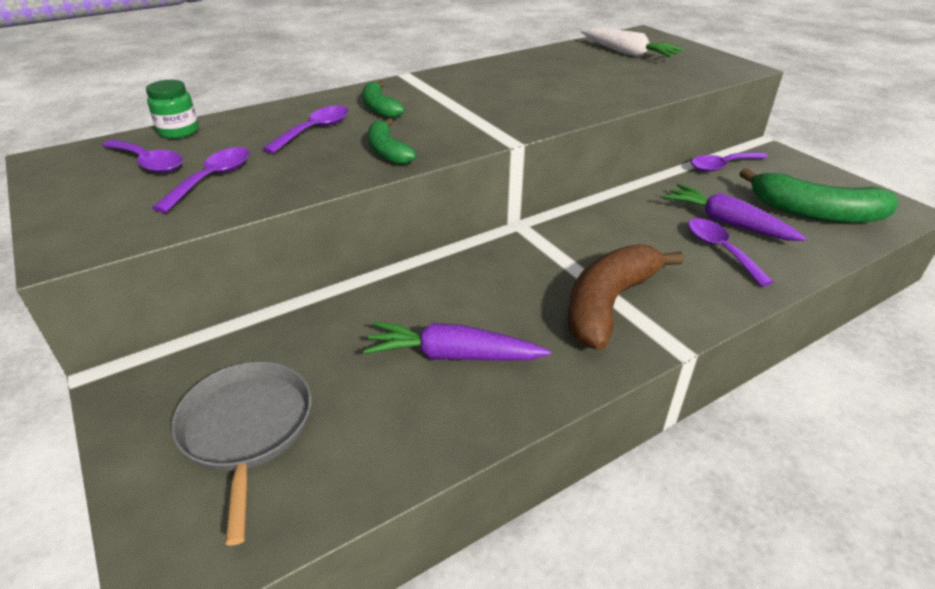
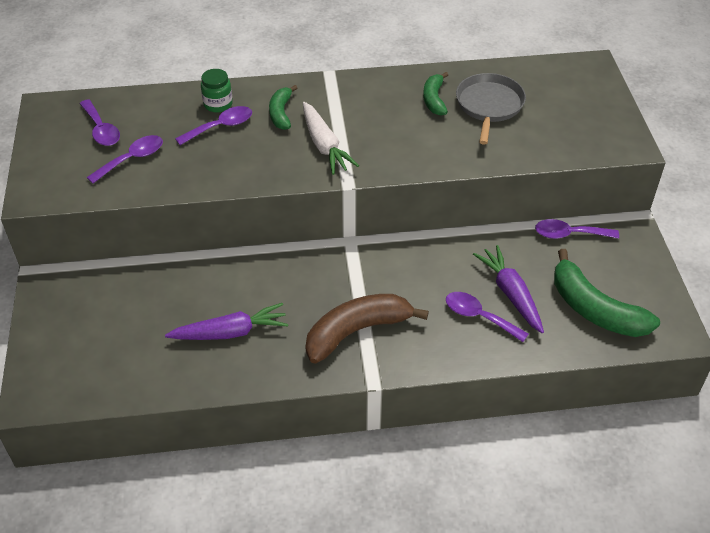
camera: 25 degrees right, 10 degrees up
(179, 131) = (132, 100): green jar -> green jar (218, 104)
(247, 429) = (95, 336): grey pan -> grey pan (489, 105)
(387, 151) = (255, 166): green banana -> green banana (434, 99)
(452, 355) = (231, 332): purple carrot -> purple carrot turned 135 degrees clockwise
(628, 53) = (544, 94): white carrot -> white carrot (324, 145)
(720, 250) = (479, 317): purple spoon -> purple spoon turned 60 degrees counterclockwise

